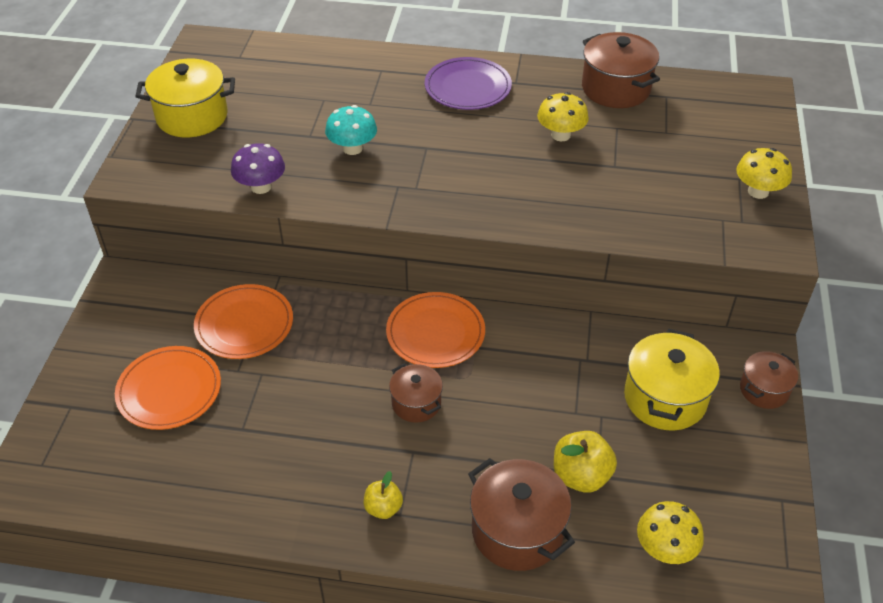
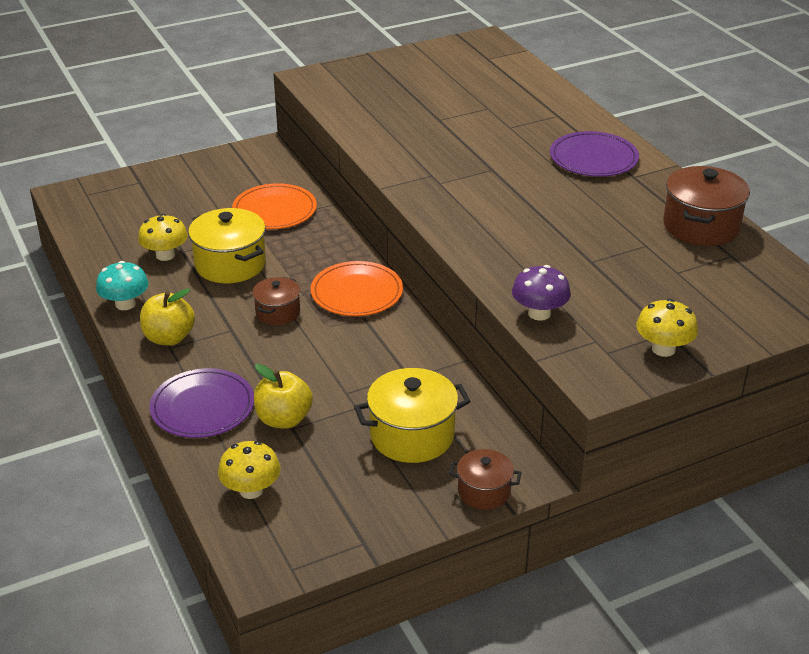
camera: 55 degrees right, 10 degrees down
(169, 390) = (187, 209): orange plate -> none
(192, 116) = (398, 71): yellow pot -> yellow pot (230, 264)
(261, 187) = (360, 125): purple mushroom -> purple mushroom (539, 313)
(352, 148) = (449, 141): turquoise mushroom -> turquoise mushroom (125, 304)
(383, 508) = (169, 338): yellow apple -> yellow apple, size x1.62
(517, 531) = (202, 407): brown pot -> purple plate
(560, 135) = (595, 221): yellow mushroom -> yellow mushroom (165, 255)

